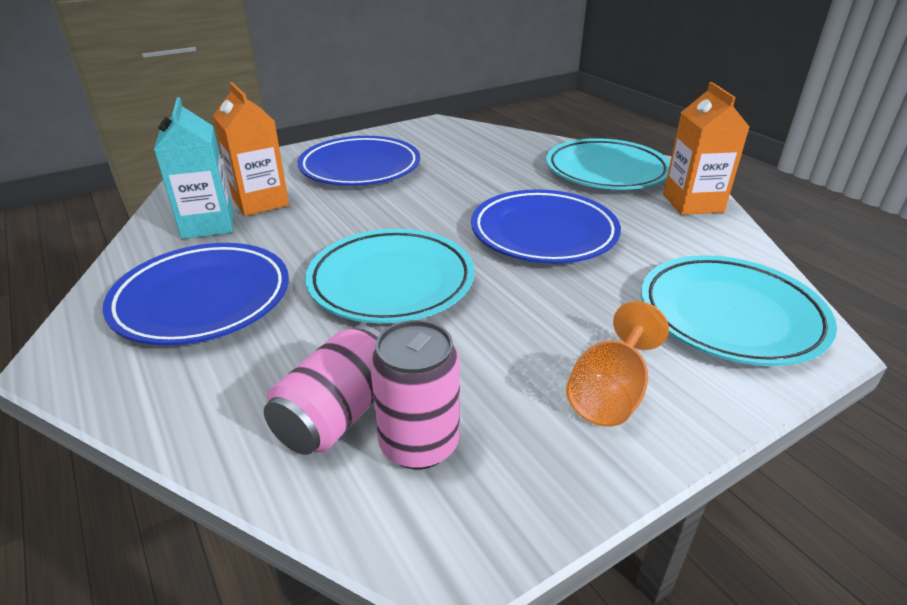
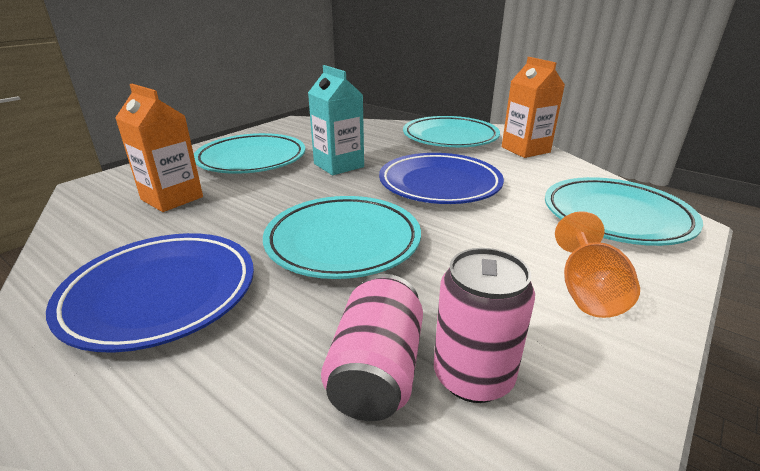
camera: 20 degrees left, 5 degrees down
(208, 225) = (127, 225): turquoise carton -> turquoise carton (338, 165)
(360, 168) = (252, 160): blue plate -> turquoise plate

